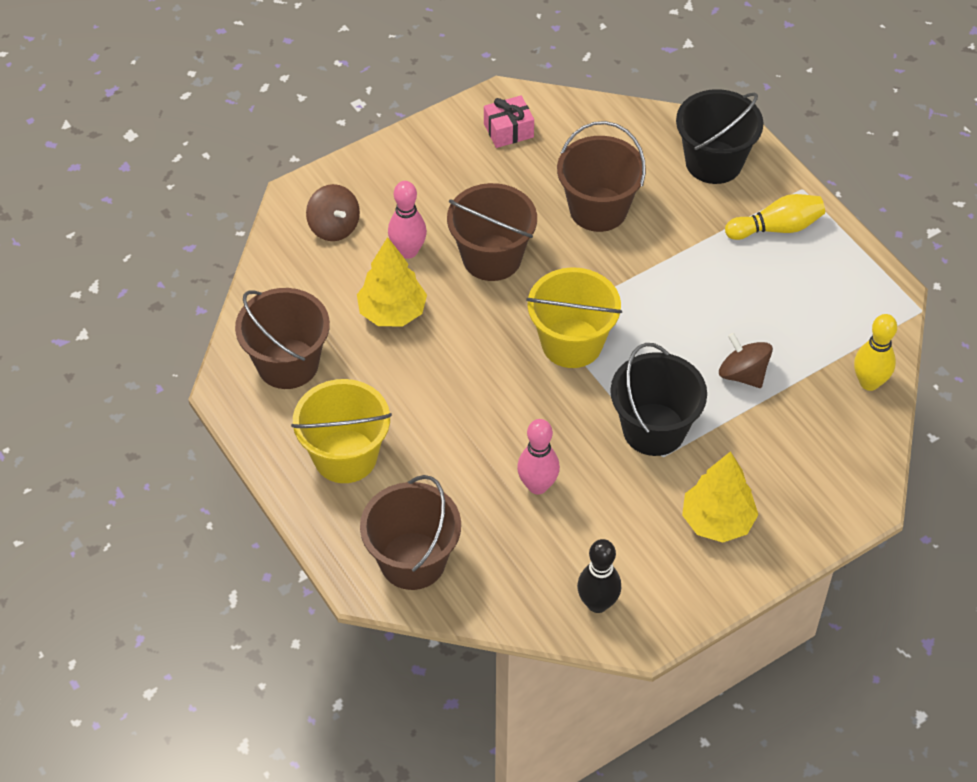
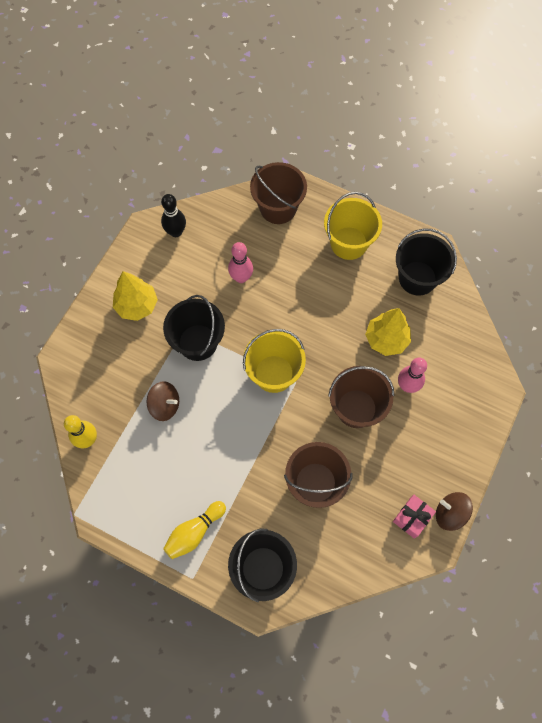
camera: 150 degrees right, 15 degrees up
(288, 364) = (417, 278): brown bucket -> black bucket
(334, 227) = (462, 379): brown spinning top -> brown spinning top (450, 513)

